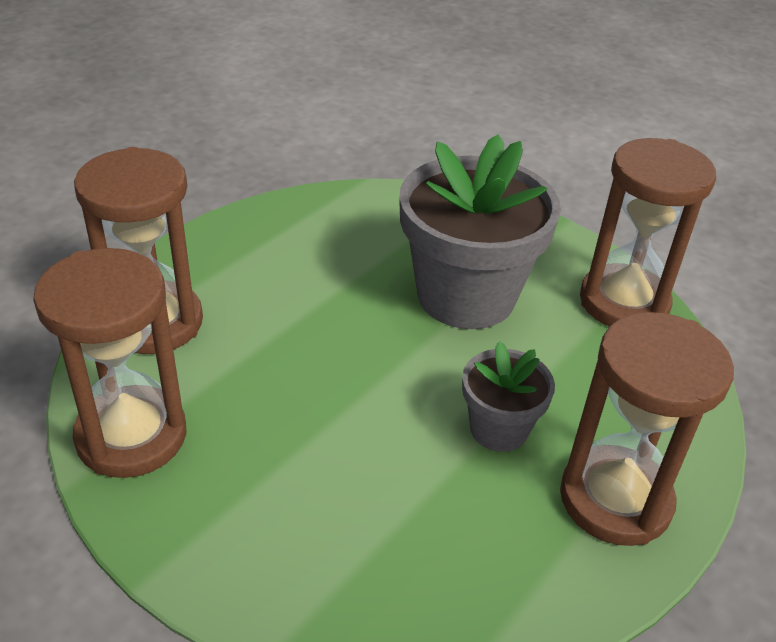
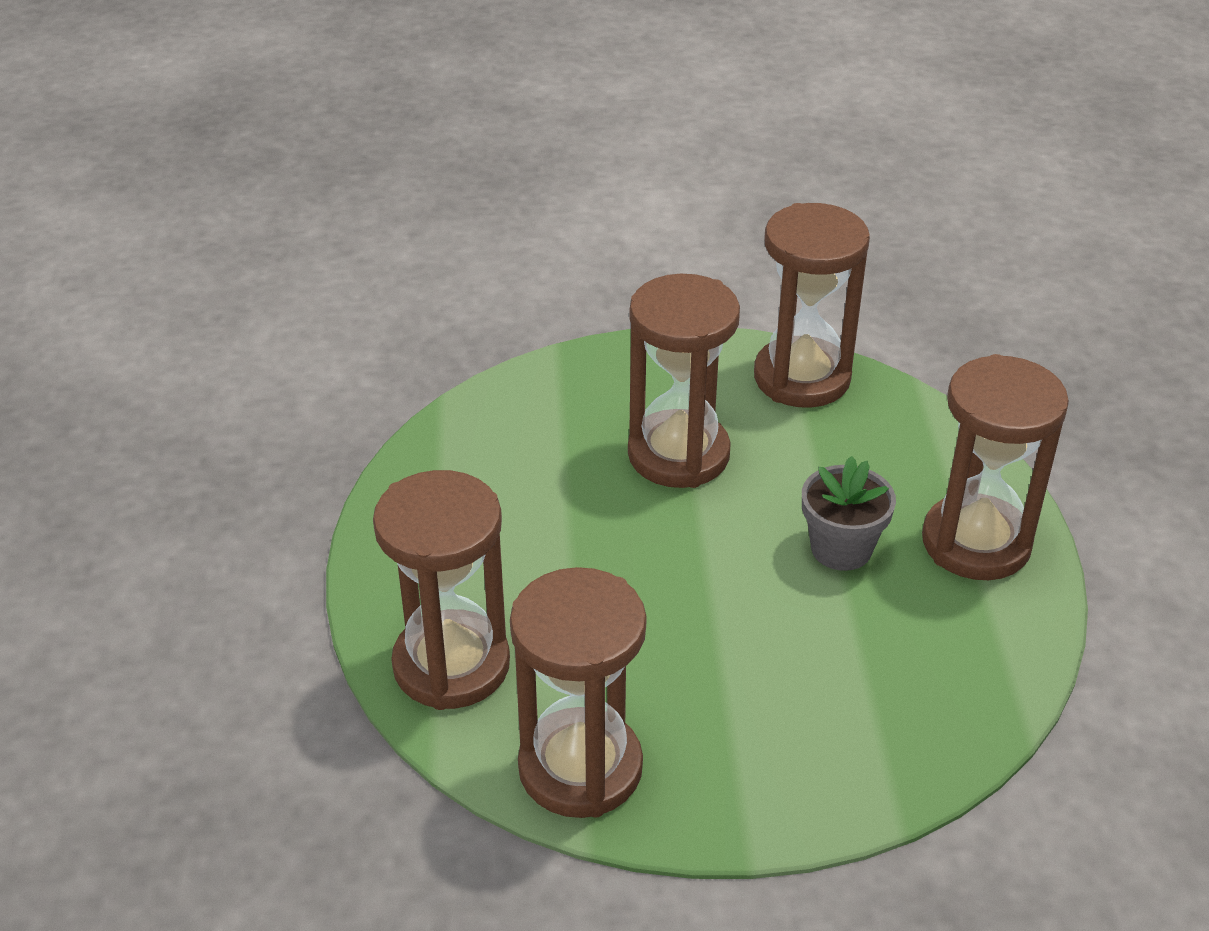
camera: 40 degrees left, 0 degrees up
(466, 296) = (678, 454): grey flower pot -> brown hourglass

